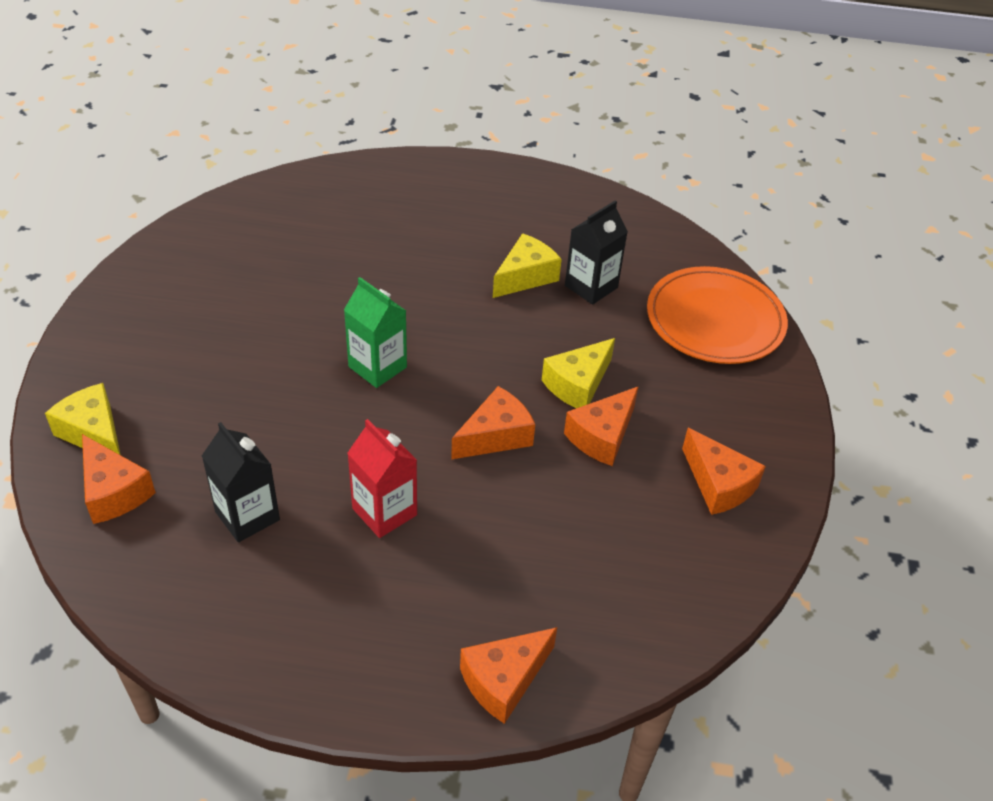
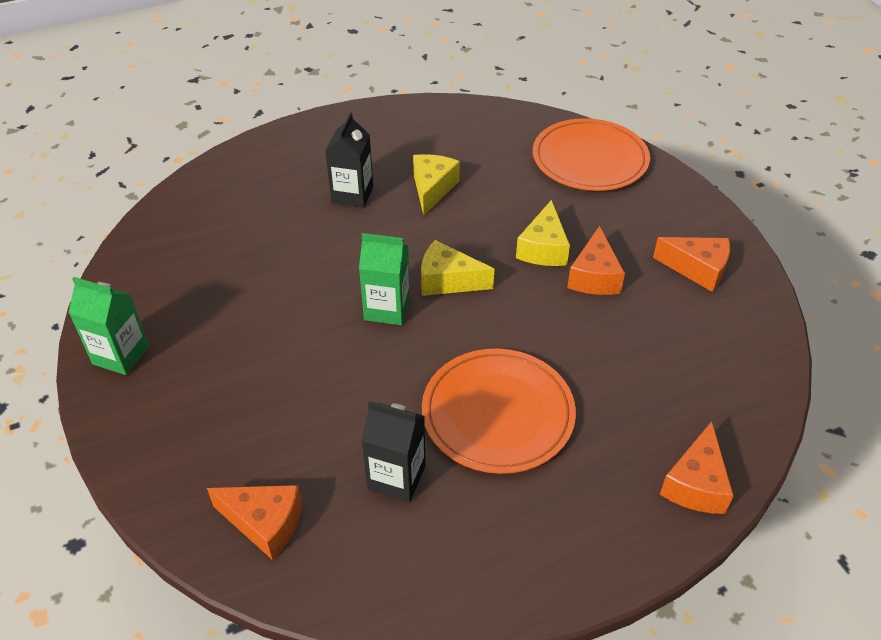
camera: 30 degrees left, 0 degrees up
(93, 433) = (198, 486): yellow cheese -> yellow cheese (447, 281)
(132, 296) = (121, 355): none -> green carton
(384, 512) = (498, 414): red carton -> orange plate
(495, 436) = (523, 314): orange cheese -> none
(591, 286) = (486, 175): black carton -> black carton (352, 195)

